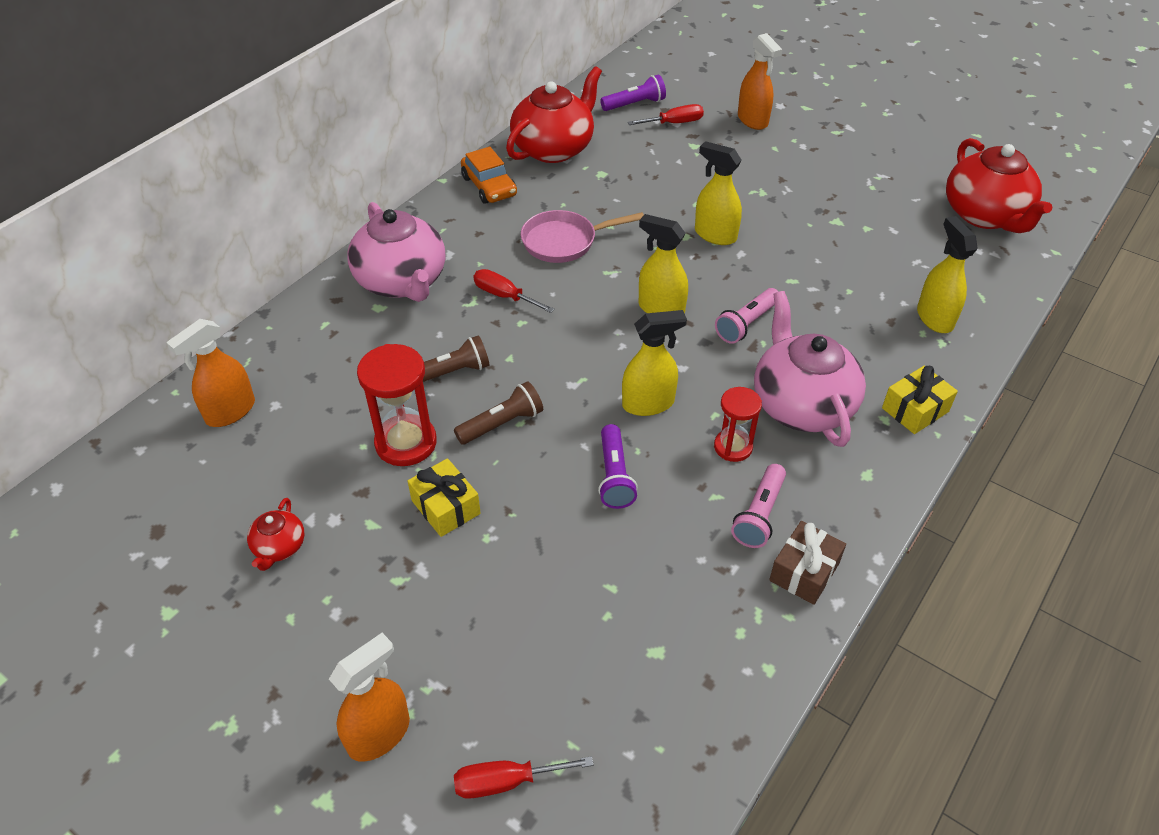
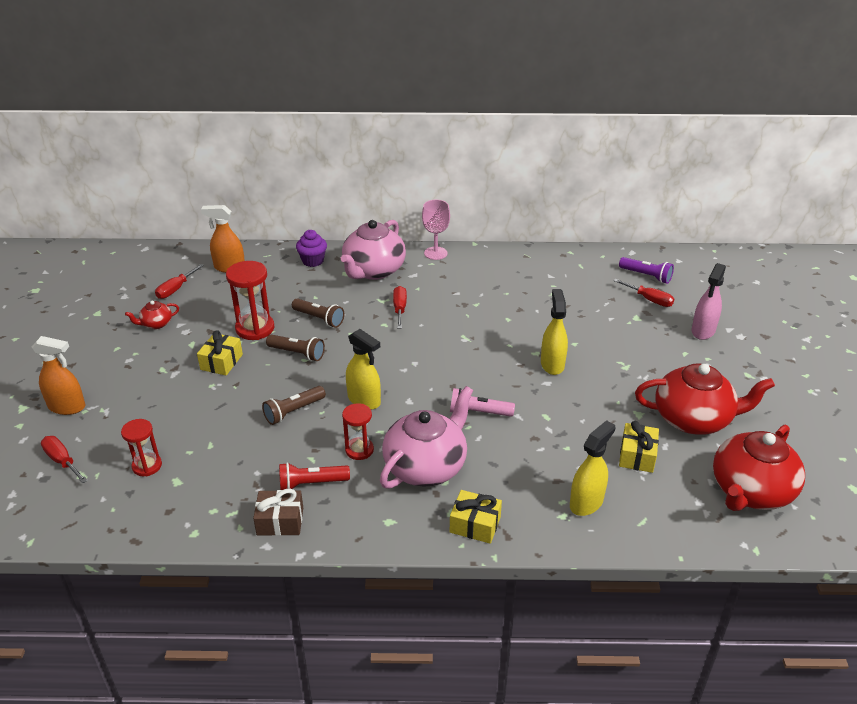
camera: 55 degrees right, 10 degrees down
(215, 491) = (176, 289): none -> red screwdriver
(315, 324) = (312, 261): none -> purple cupcake
(426, 217) = (435, 253): none -> pink goblet
(489, 186) = (489, 260): orange car -> none
(554, 148) = (556, 266): red teapot -> red teapot (693, 419)
(564, 242) = (472, 308): pink pan -> none
(599, 675) = (147, 466): none -> red hourglass
(614, 476) = (293, 411): purple flashlight -> brown flashlight
(660, 309) = (453, 371): yellow spray bottle -> none
(753, 120) = (703, 331): orange spray bottle -> pink spray bottle
(759, 514) = (311, 483): pink flashlight -> red flashlight
(894, 253) = (637, 456): none -> yellow gift

